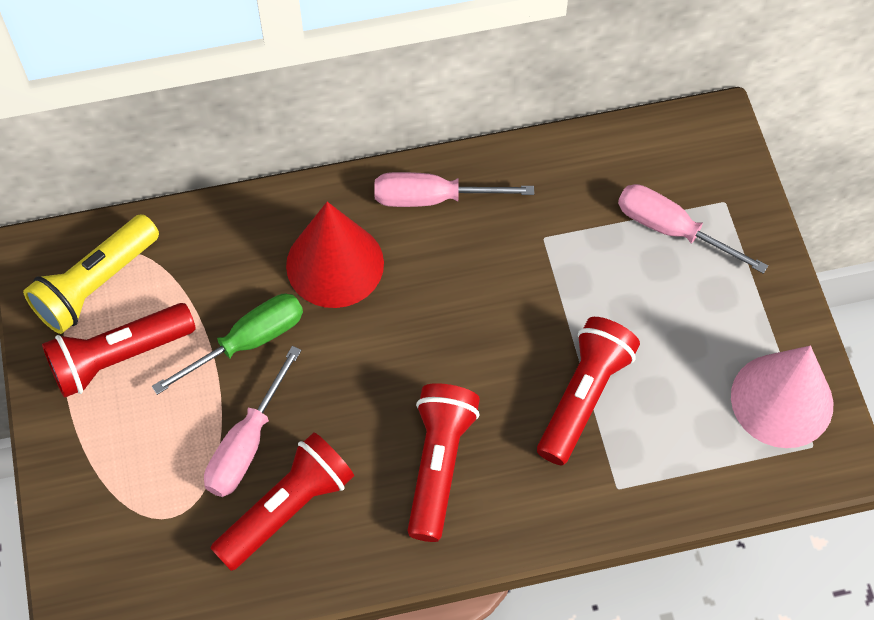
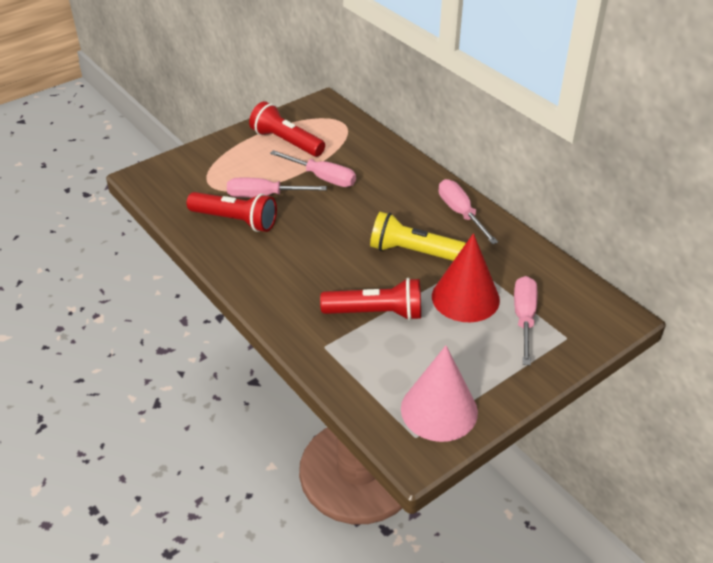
camera: 65 degrees right, 20 degrees down
(96, 285) = (320, 123): yellow flashlight -> yellow flashlight (413, 252)
(248, 342) = (323, 178): green screwdriver -> pink screwdriver
(335, 264) = (390, 191): red cone -> red cone (465, 298)
(438, 465) = (294, 267): red flashlight -> none

